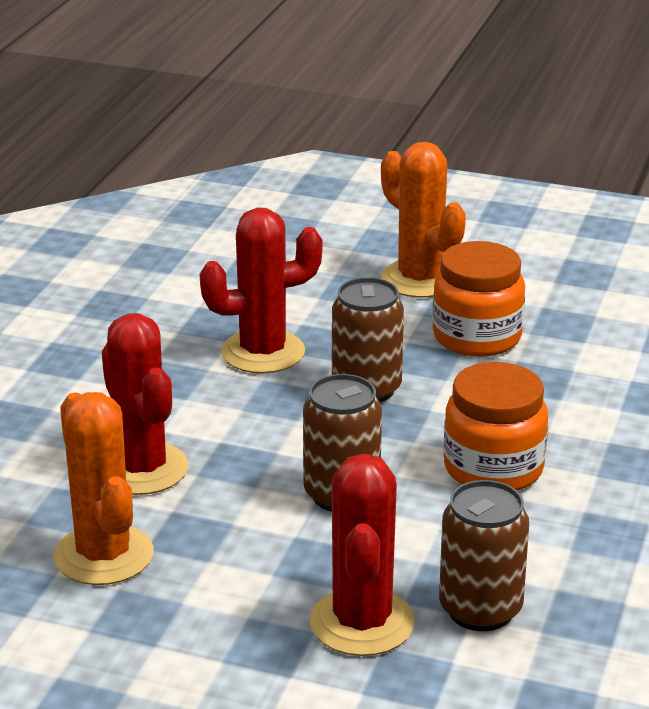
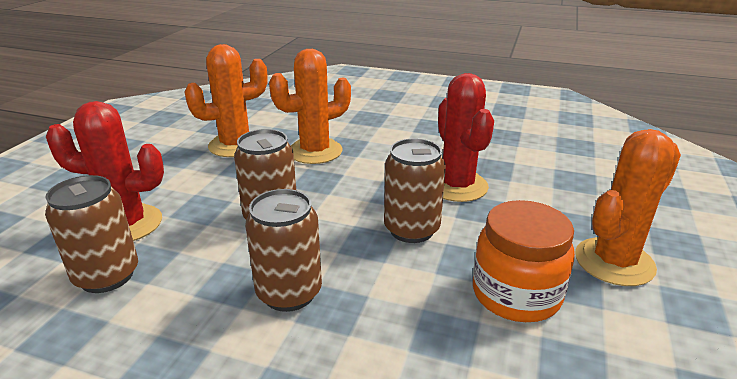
camera: 90 degrees right, 0 degrees up
(142, 469) = (315, 151): red cactus -> orange cactus
(493, 469) = (289, 293): orange jar -> brown can

